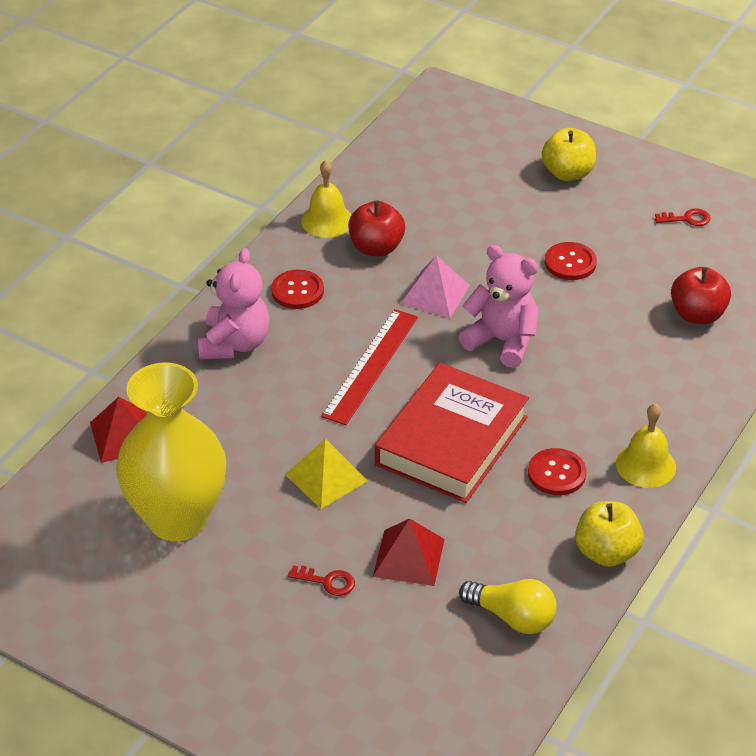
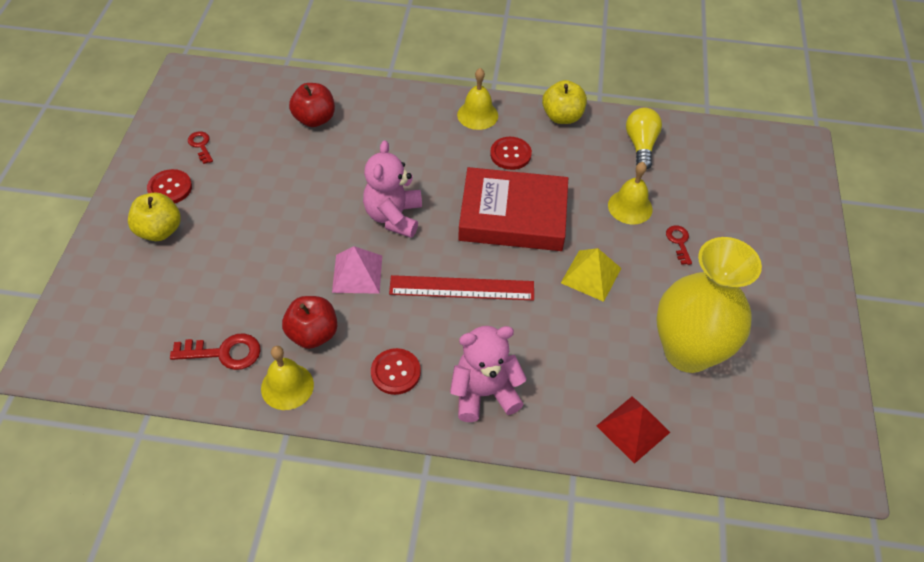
camera: 115 degrees left, 10 degrees up
(389, 190) = (224, 353): none -> red key
(409, 557) = (630, 207): red pyramid -> yellow bell
(570, 263) = (282, 200): red button -> red button (170, 188)

